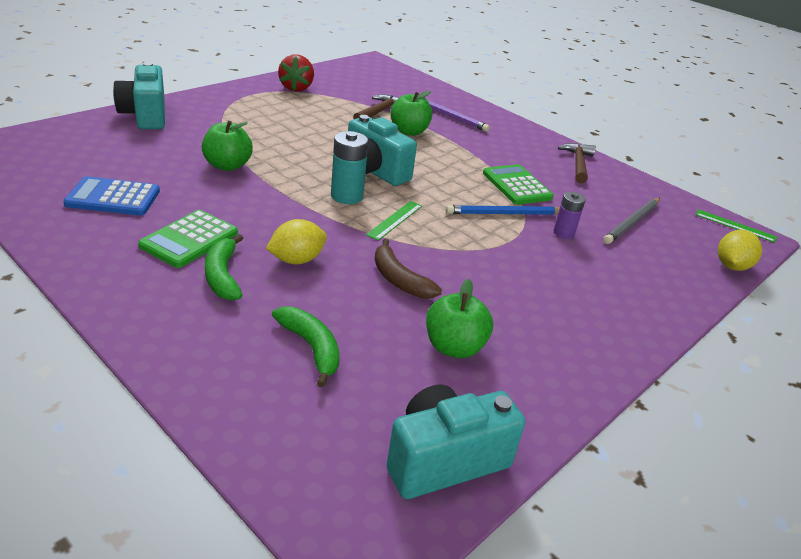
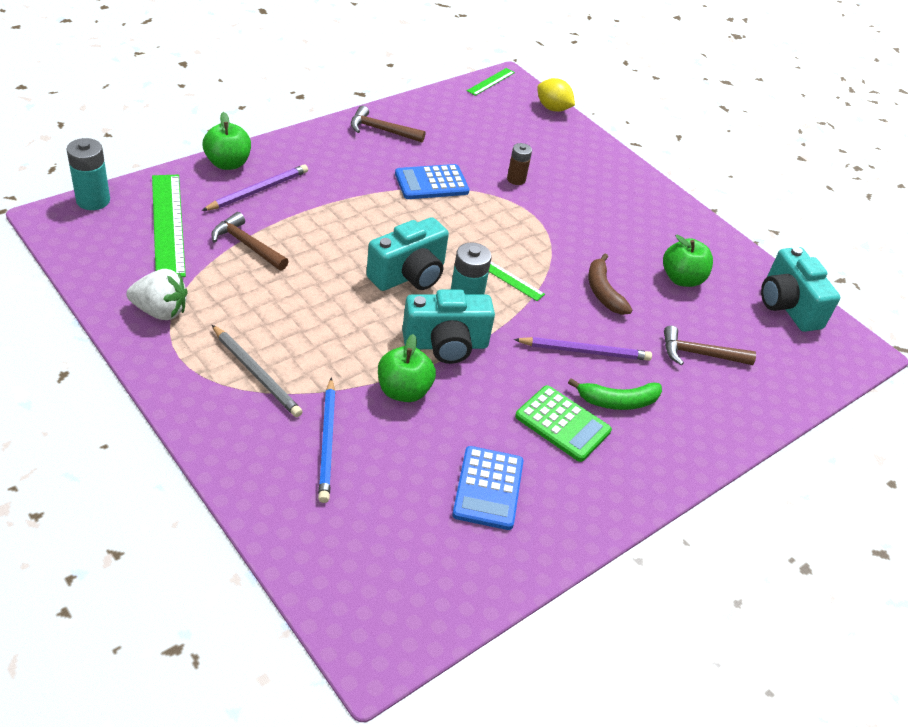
camera: 85 degrees left, 10 degrees up
(145, 116) = (258, 471): turquoise camera -> turquoise camera (445, 345)
(296, 88) = (160, 311): red strawberry -> white strawberry
(296, 260) = (585, 351): yellow lemon -> purple pencil
(311, 348) = (699, 354): green banana -> brown hammer
(387, 88) = (167, 224): none -> green ruler
(399, 69) = (93, 200): none -> turquoise battery
(399, 279) = (603, 292): brown banana -> brown banana turned 105 degrees clockwise
(409, 131) = (306, 231): green apple -> green apple (228, 163)
(505, 214) = (487, 205): blue pencil -> blue pencil (327, 442)
(516, 185) = (431, 183): green calculator -> blue calculator
(563, 233) = (516, 179): purple battery -> brown battery
(632, 223) = (493, 135): grey pencil -> grey pencil (256, 373)

